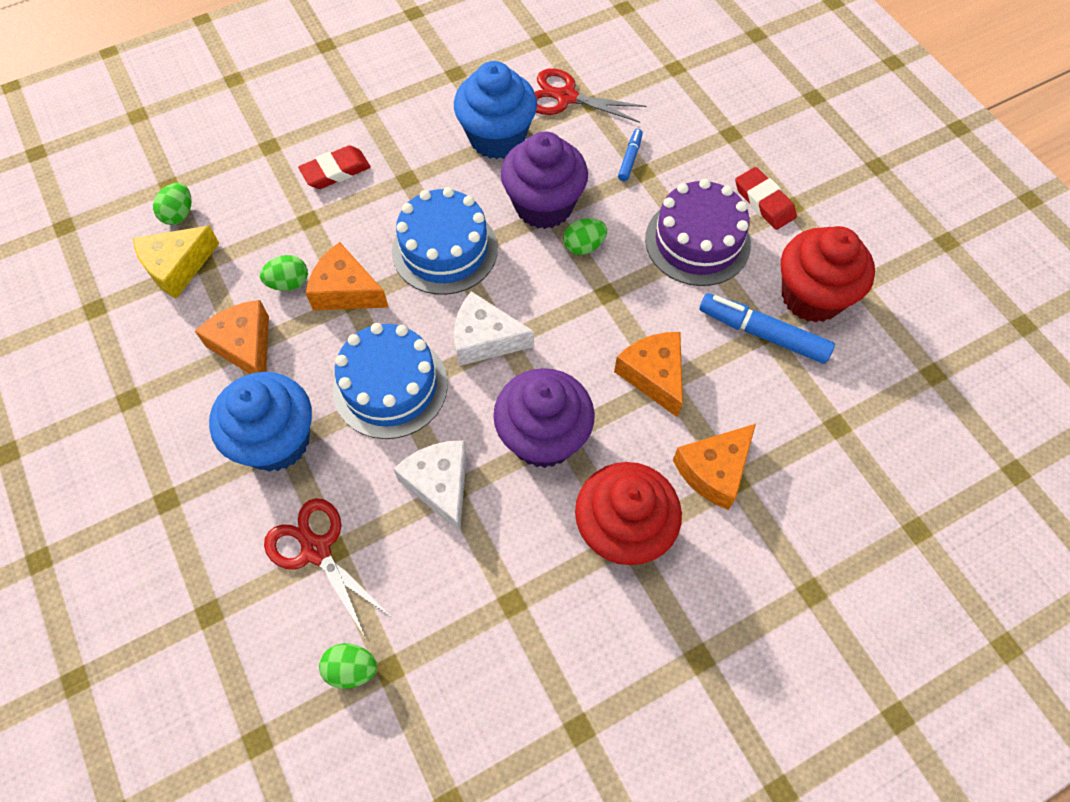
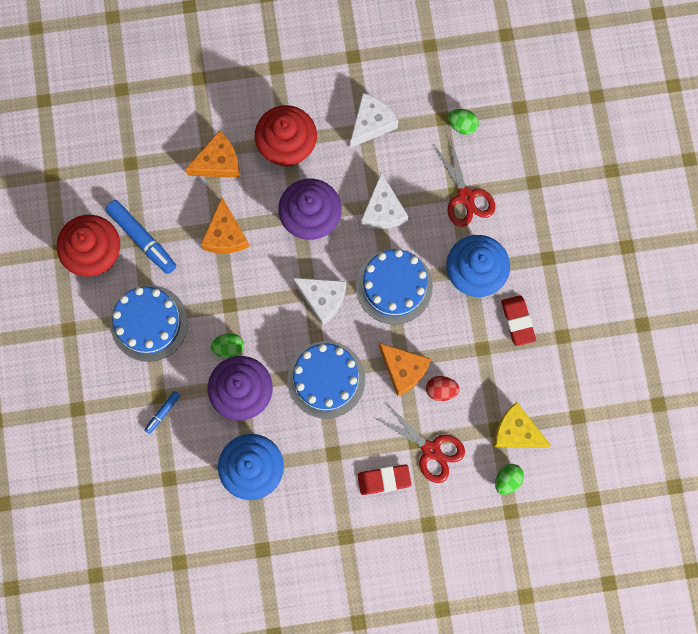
camera: 160 degrees left, 15 degrees up
(177, 267) = (516, 431): yellow cheese -> yellow cheese turned 135 degrees counterclockwise
(245, 346) = (480, 350): orange cheese -> none
(289, 283) = (441, 390): green egg -> red egg
(504, 617) = (371, 123): none -> white cheese
(566, 97) = (185, 490): red scissors -> red scissors (431, 450)
(697, 241) = (149, 323): purple cake -> blue cake
(764, 202) = (86, 339): red eraser -> red eraser (517, 321)

